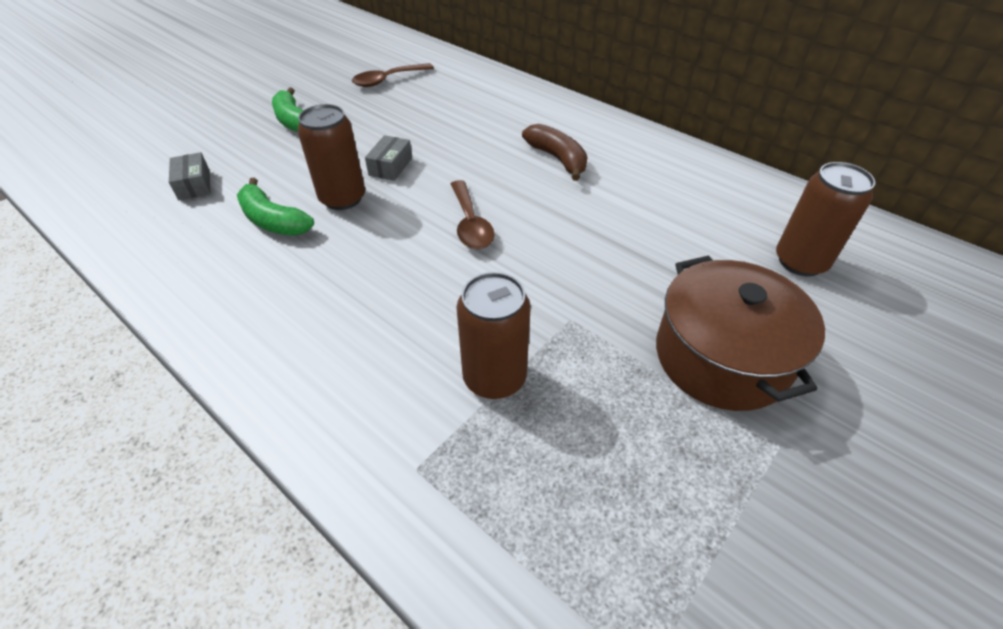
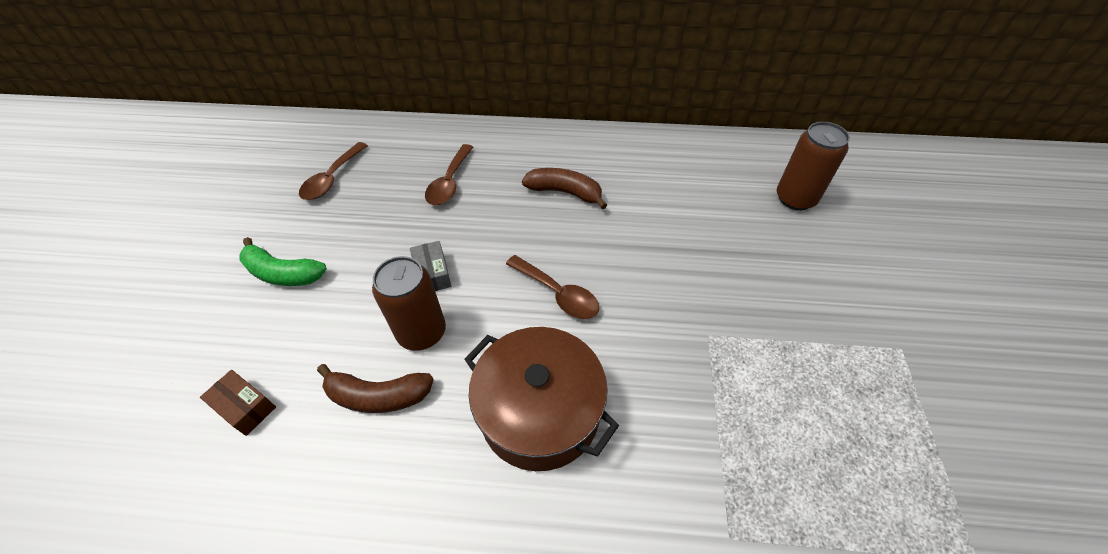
camera: 35 degrees left, 5 degrees up
(194, 185) = (245, 407): grey box -> brown box
(273, 220) = (378, 396): green banana -> brown banana
(469, 115) = (449, 182): none -> brown spoon
(494, 378) = (707, 421): brown can -> none
(721, 356) = (819, 303): brown pot -> brown pot (539, 412)

